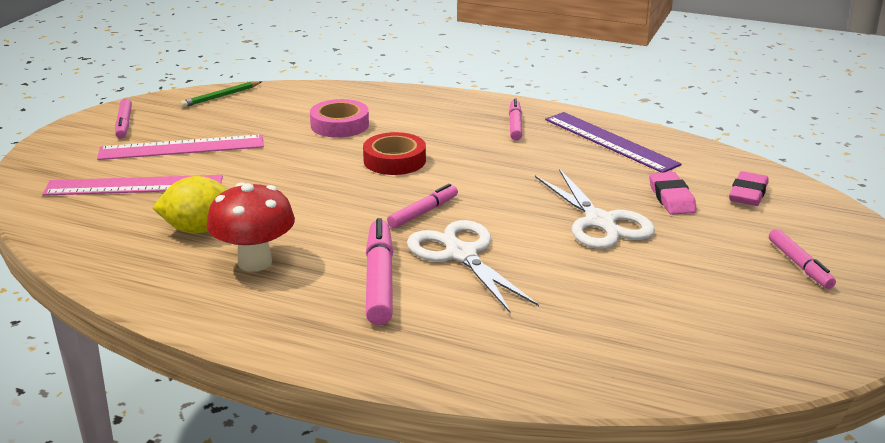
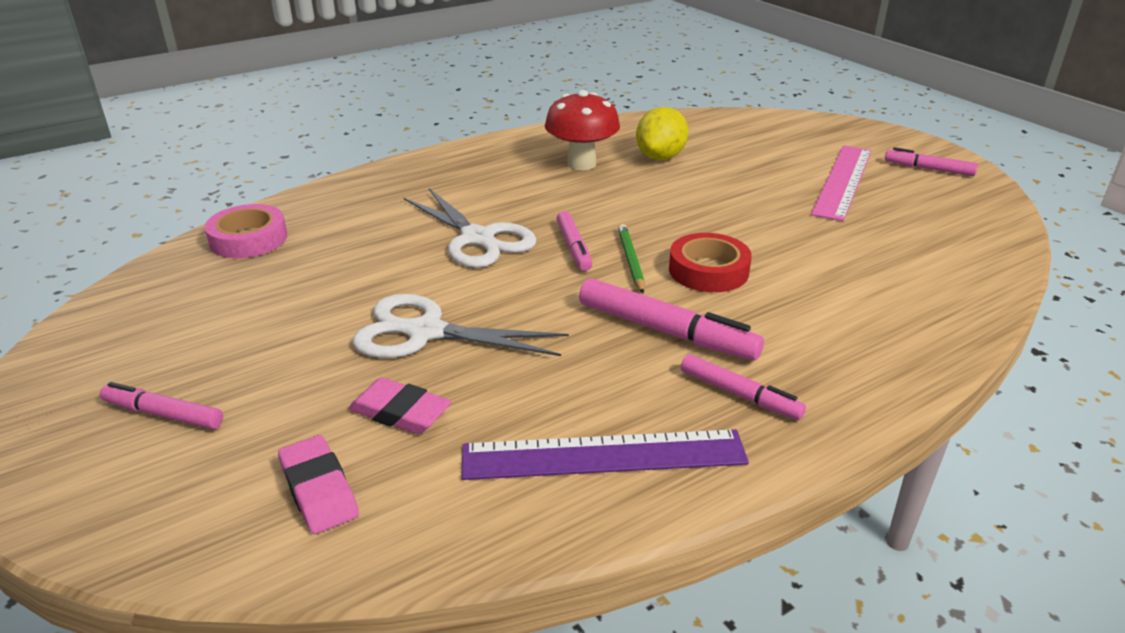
camera: 125 degrees right, 5 degrees up
(134, 185) = (771, 151): pink ruler -> none
(221, 96) = (989, 227): green pencil -> green pencil (630, 260)
(339, 125) = (843, 270): pink tape -> pink tape (248, 239)
(380, 280) = (490, 196): pink marker -> pink marker (666, 331)
(461, 254) = (478, 238): white scissors -> white scissors turned 45 degrees clockwise

